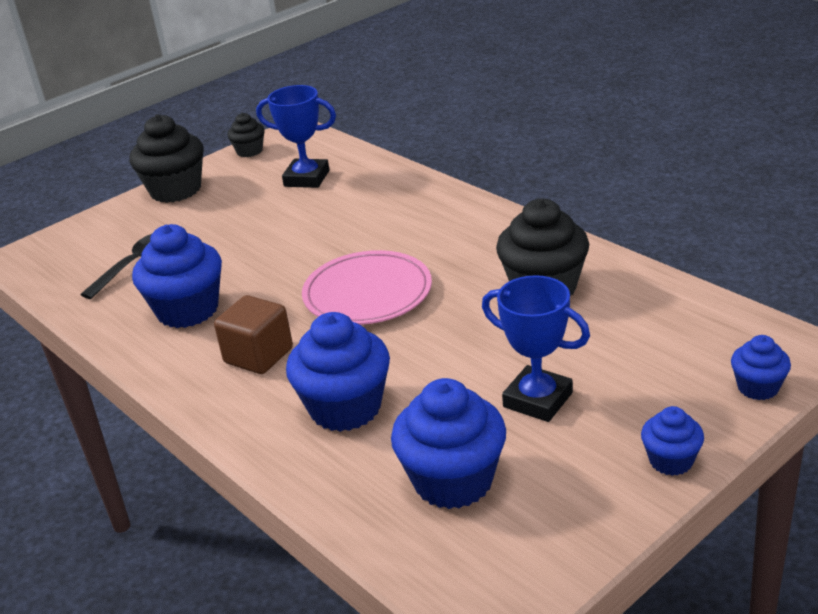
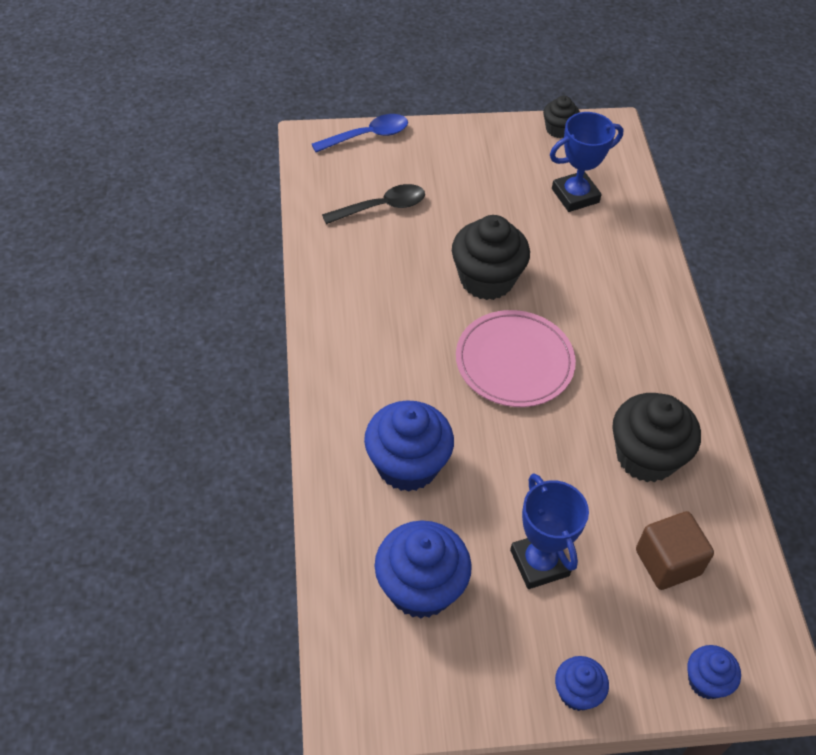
camera: 30 degrees right, 20 degrees up
(74, 230) = (367, 136): none -> blue spoon
(175, 190) = (469, 139): black cupcake -> black cupcake (486, 279)
(188, 310) = (380, 284): blue cupcake -> none
(258, 356) = (391, 369): brown cube -> brown cube (667, 562)
(306, 178) = (575, 195): blue trophy -> blue trophy turned 75 degrees counterclockwise

